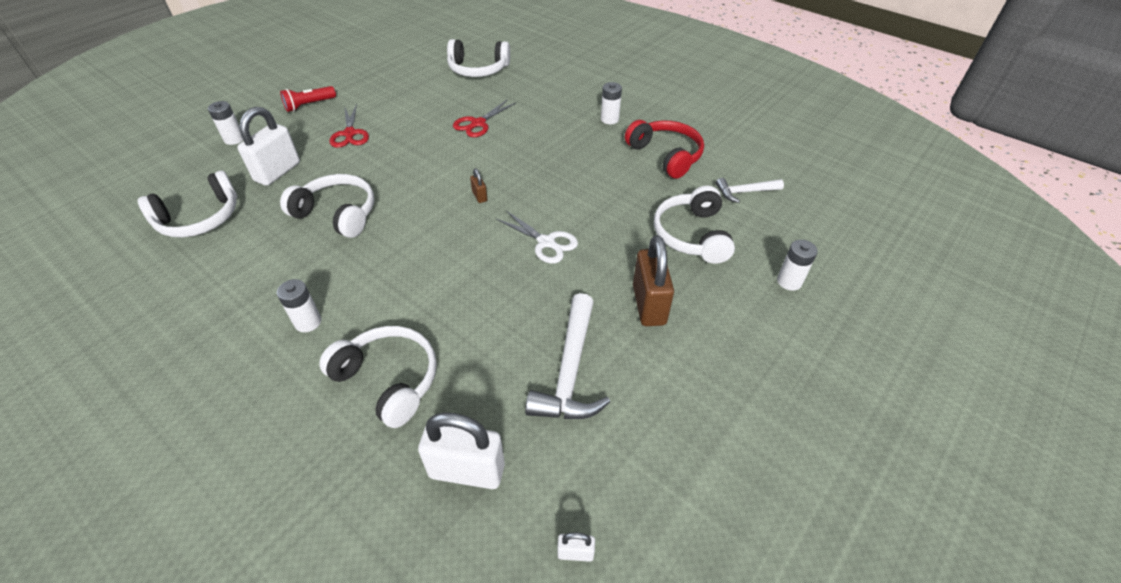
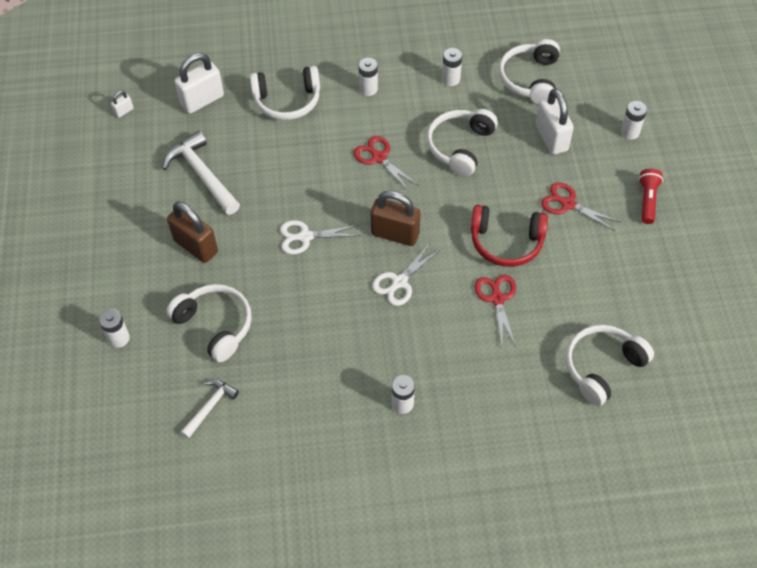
camera: 135 degrees right, 10 degrees up
(241, 269) = (450, 79): none -> white battery
(337, 214) = (460, 146): white headphones -> white headphones turned 135 degrees clockwise
(403, 255) = (378, 157): none -> red scissors
(479, 196) = (395, 234): brown padlock -> brown padlock, size x2.24
(522, 169) = (399, 282): none -> white scissors
(665, 155) = (309, 397): red headphones -> red headphones (506, 242)

